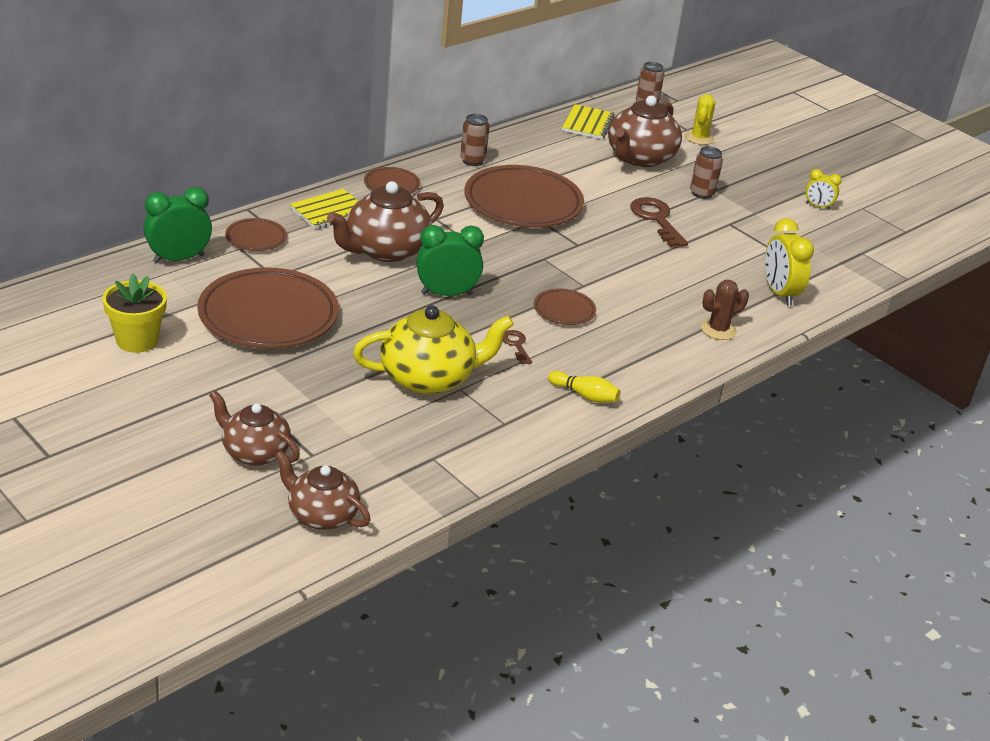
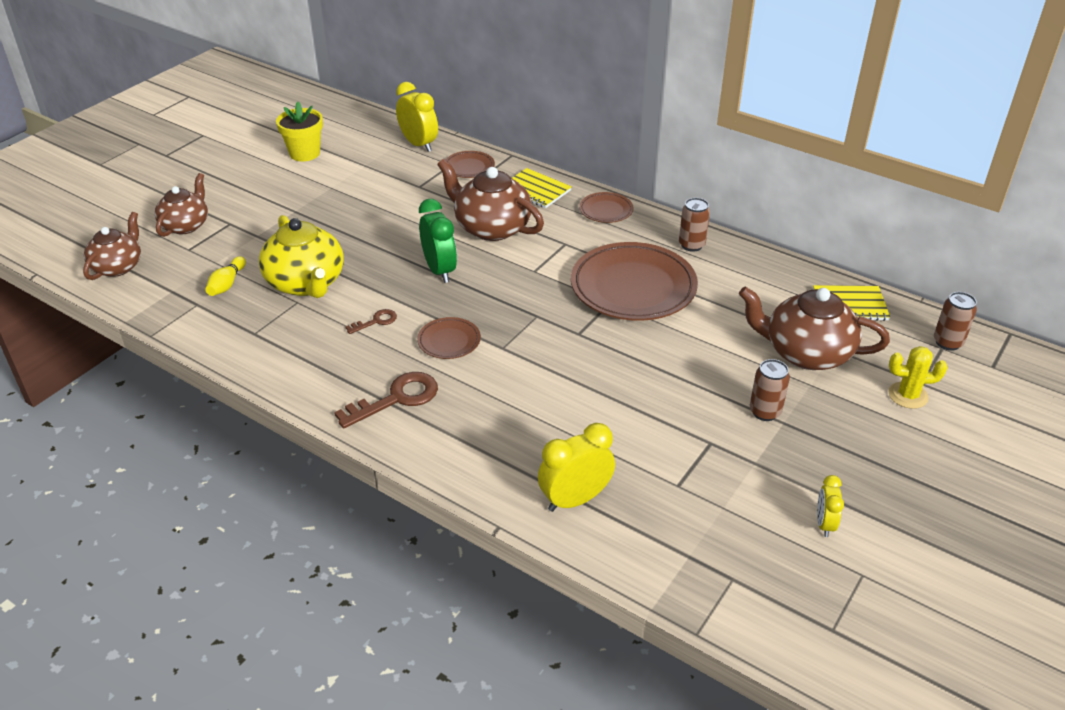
camera: 80 degrees right, 5 degrees up
(178, 259) = (419, 144): green clock -> yellow clock
(268, 316) = (361, 195): brown plate -> none
(585, 395) = (311, 373): yellow bowling pin -> yellow bowling pin (227, 284)
(656, 219) = (673, 382): brown key -> brown key (397, 398)
(718, 329) = (469, 453): brown cactus -> none

